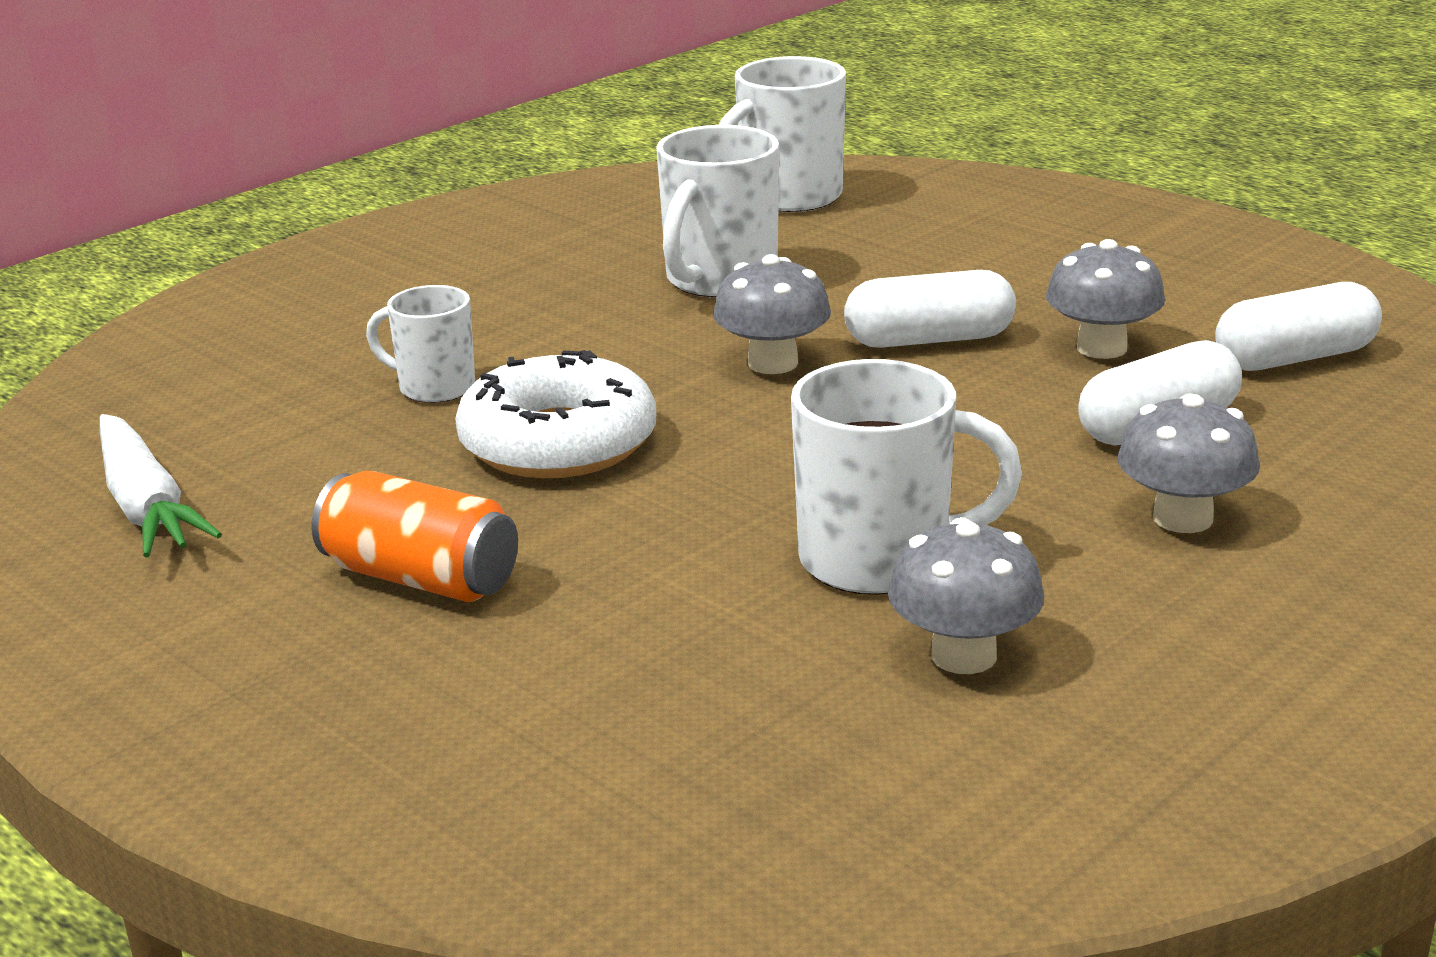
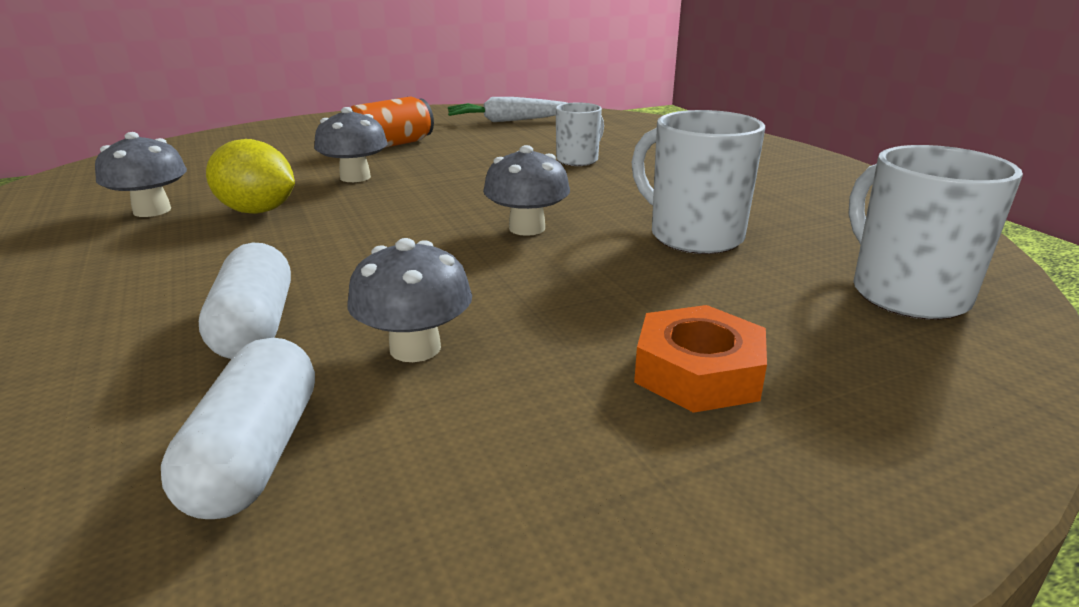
camera: 110 degrees right, 0 degrees up
(558, 443) = (482, 173): white donut -> none
(880, 561) = (257, 211): white mug -> yellow lemon
(929, 340) = (512, 282): white capsule -> none
(1010, 251) = (698, 372): none -> orange nut
(1182, 518) = (138, 294): grey mushroom -> grey mushroom (355, 177)

